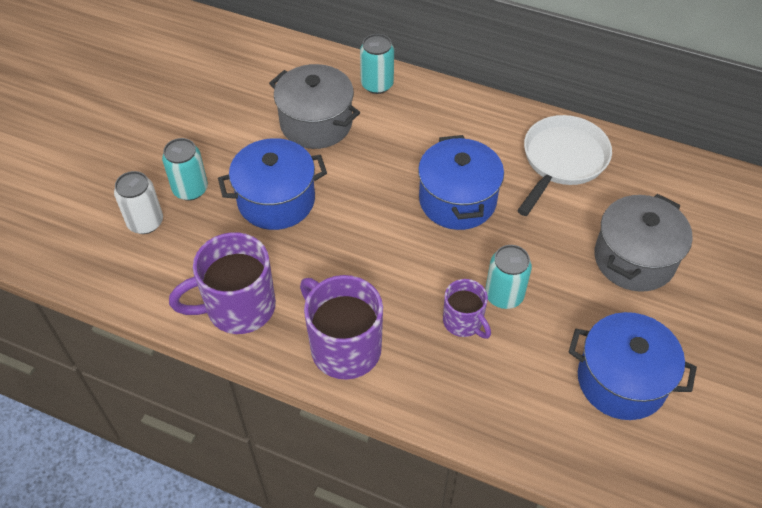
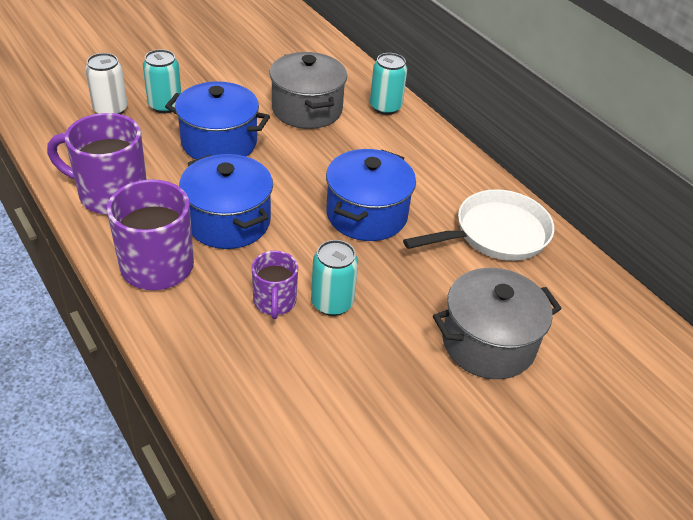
camera: 30 degrees right, 10 degrees down
(621, 380) = (371, 431): blue pot -> blue pot (228, 221)

